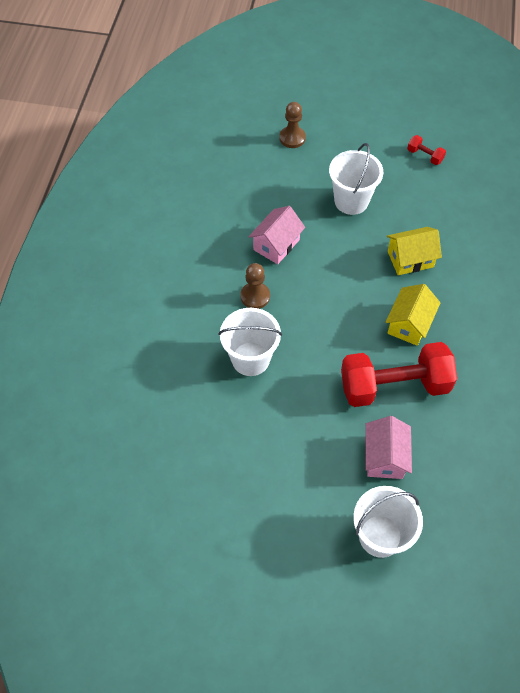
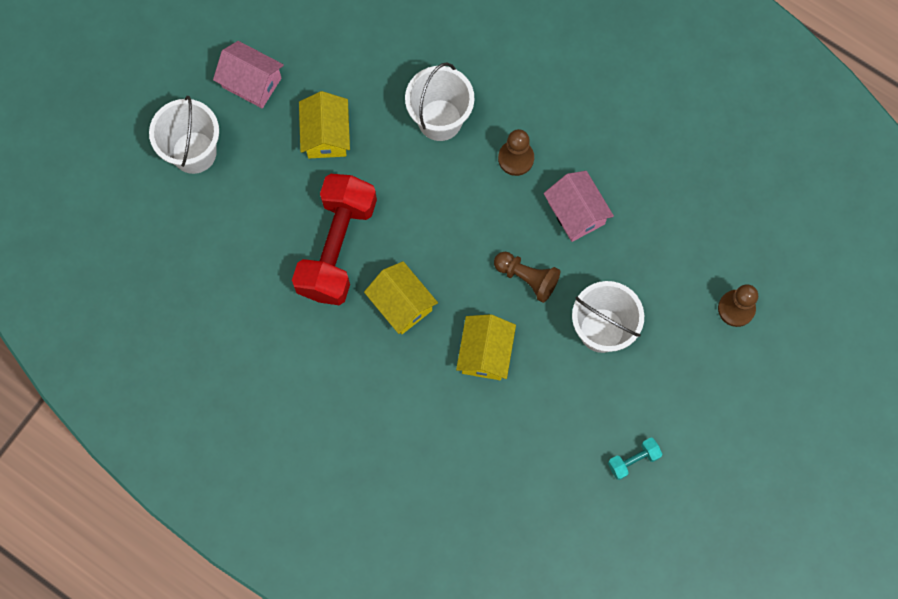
camera: 115 degrees right, 15 degrees up
(307, 436) = (326, 135): none -> yellow house
(341, 255) = (527, 278): none -> brown pawn
(384, 457) = (266, 197): pink house -> pink house (251, 82)
(424, 156) = (633, 460): red dumbbell -> turquoise dumbbell

